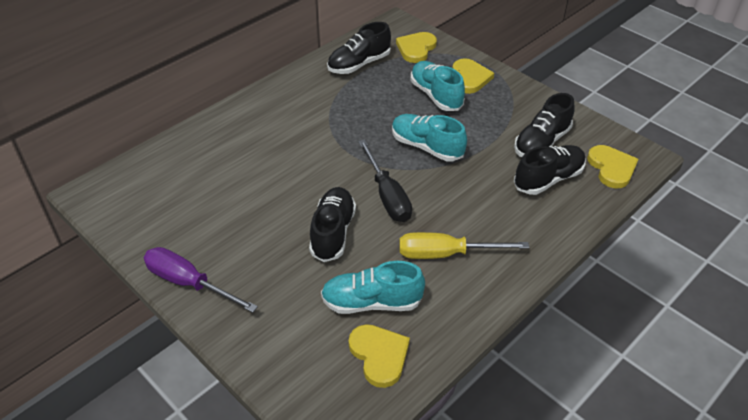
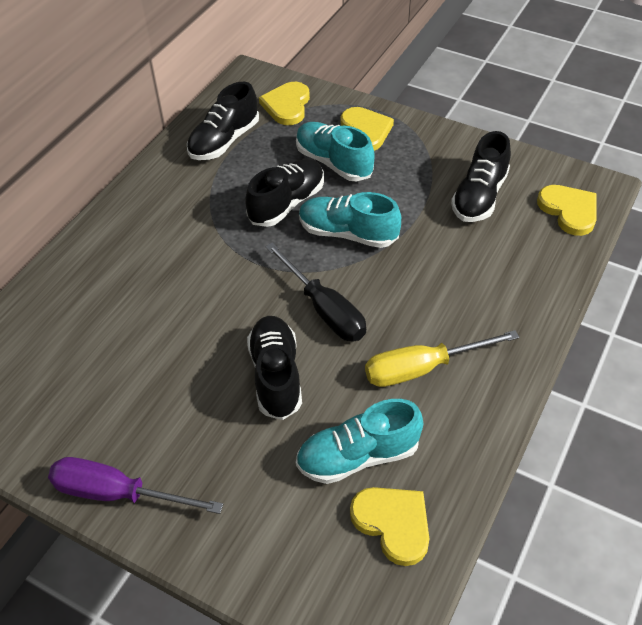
camera: 15 degrees left, 5 degrees up
(548, 179) = (504, 242): black shoe -> black shoe (287, 203)

